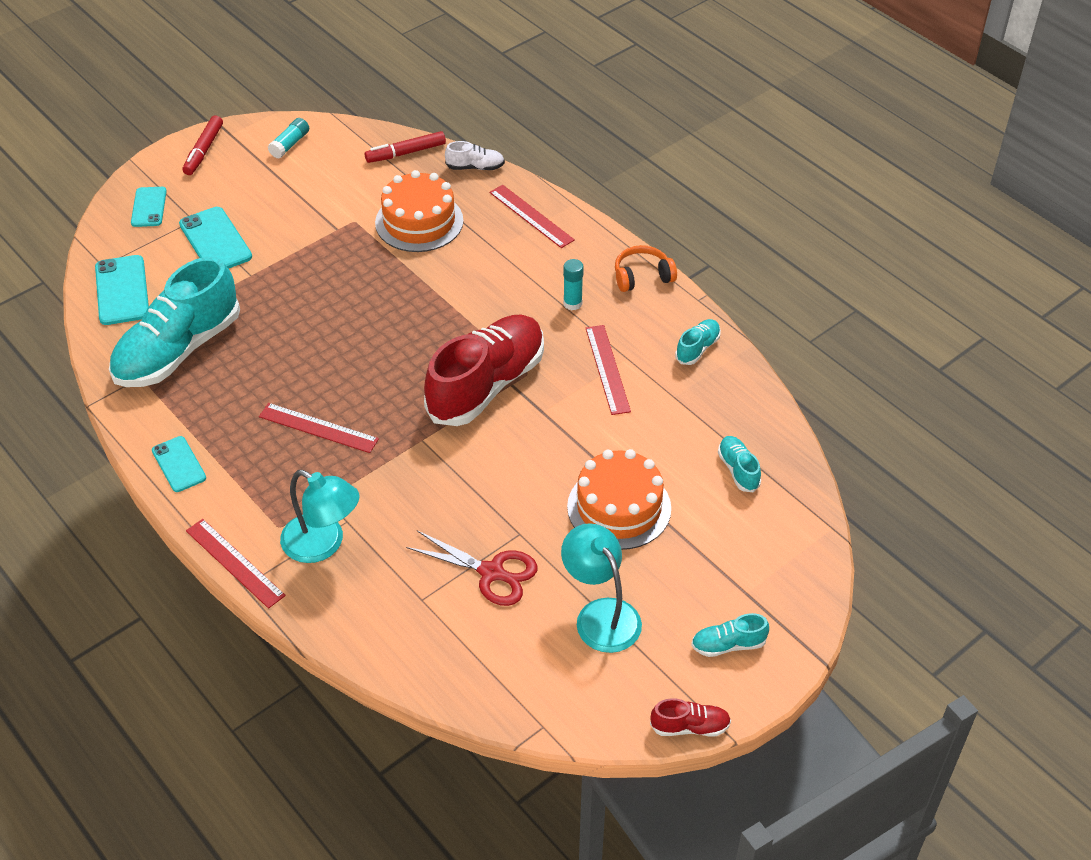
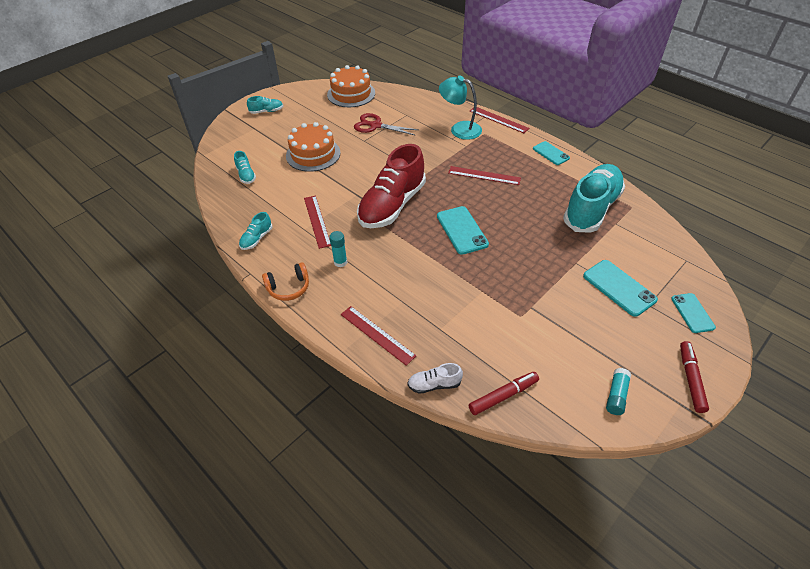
camera: 175 degrees right, 0 degrees up
(122, 290) = (657, 243): turquoise phone -> turquoise phone (462, 230)
(419, 222) = (468, 320): orange cake -> orange cake (351, 94)
(601, 614) = (323, 116): turquoise lamp -> none
(690, 727) = (287, 88): red shoe -> none

